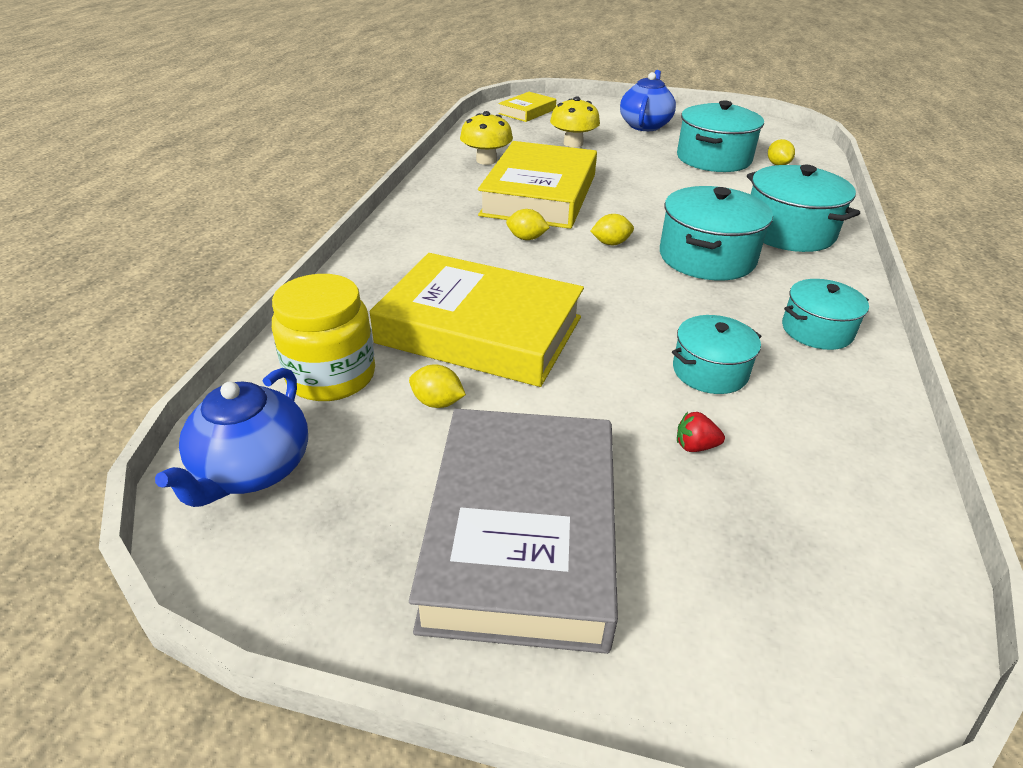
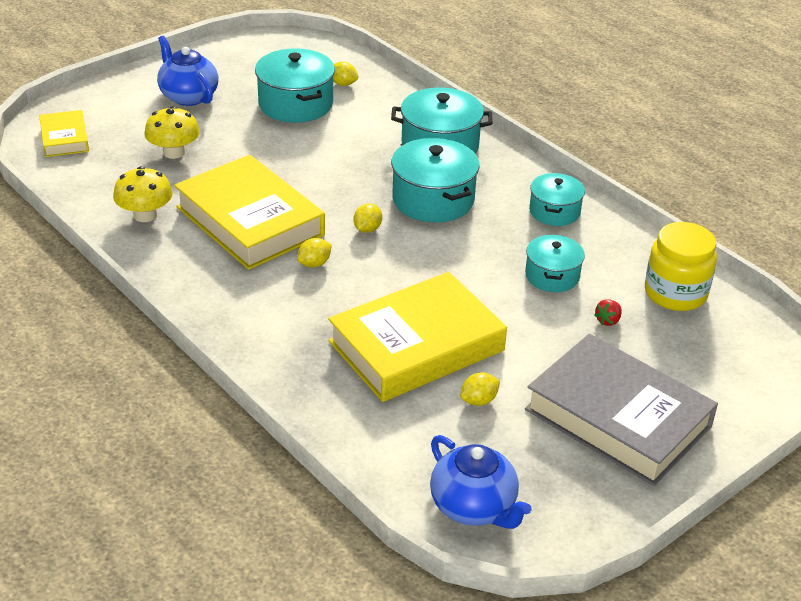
camera: 55 degrees left, 0 degrees up
(331, 376) = (403, 437): yellow jar -> yellow jar (675, 293)

